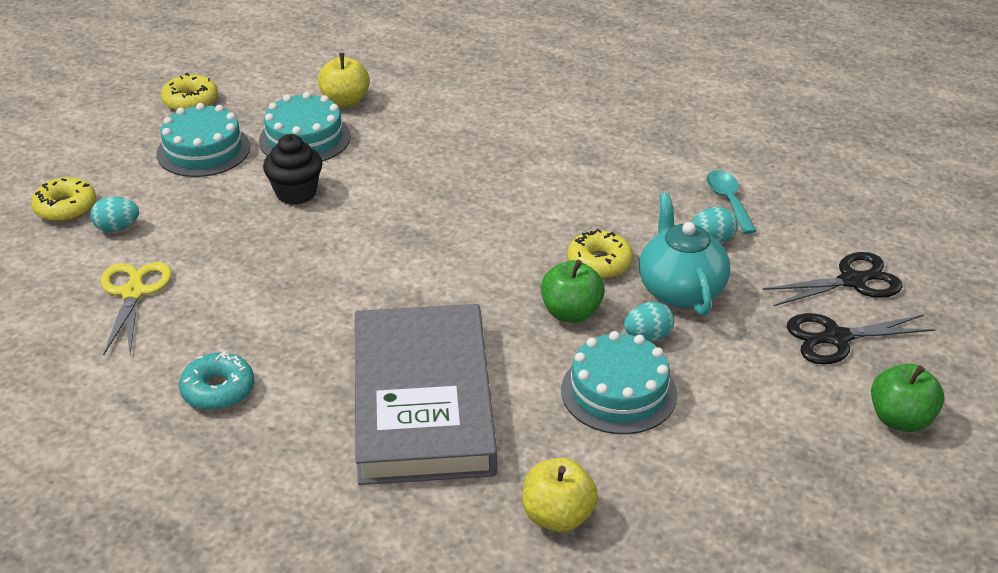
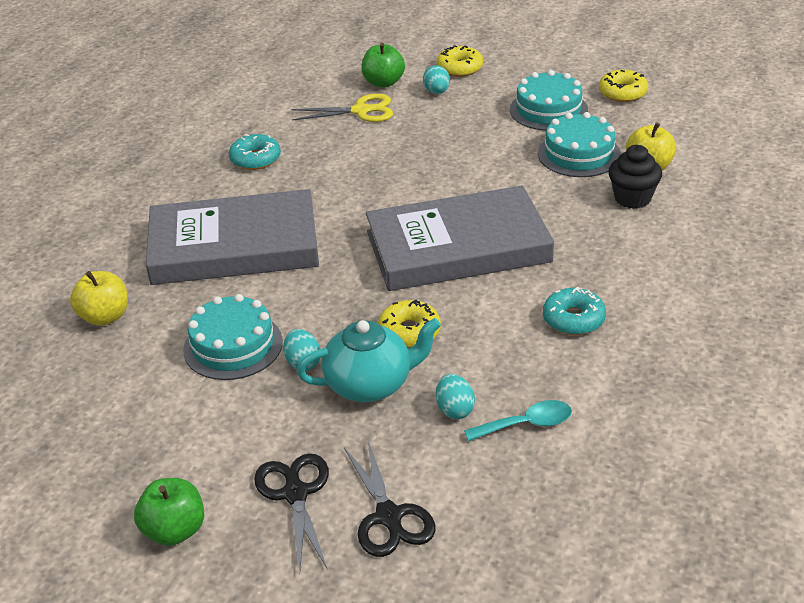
camera: 90 degrees right, 0 degrees up
(296, 193) = (495, 160): black cupcake -> black cupcake (632, 198)
(459, 226) = (458, 247): none -> grey book
(571, 312) = (337, 316): green apple -> green apple (383, 82)
(585, 165) = (573, 319): none -> turquoise donut

